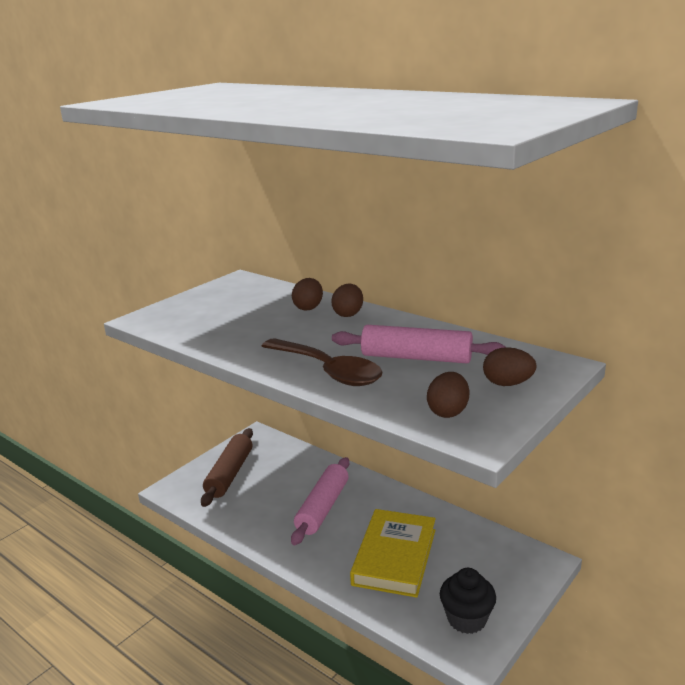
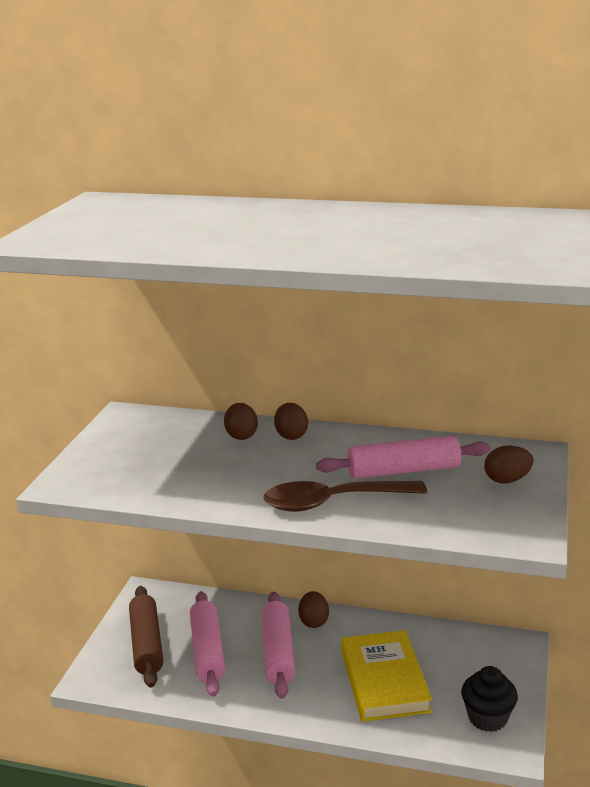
camera: 25 degrees left, 0 degrees up
(270, 492) = (207, 651): none -> pink rolling pin
(328, 371) = (333, 502): brown spoon -> brown spoon turned 150 degrees clockwise
(448, 412) = (481, 519): brown egg -> brown egg (313, 621)

